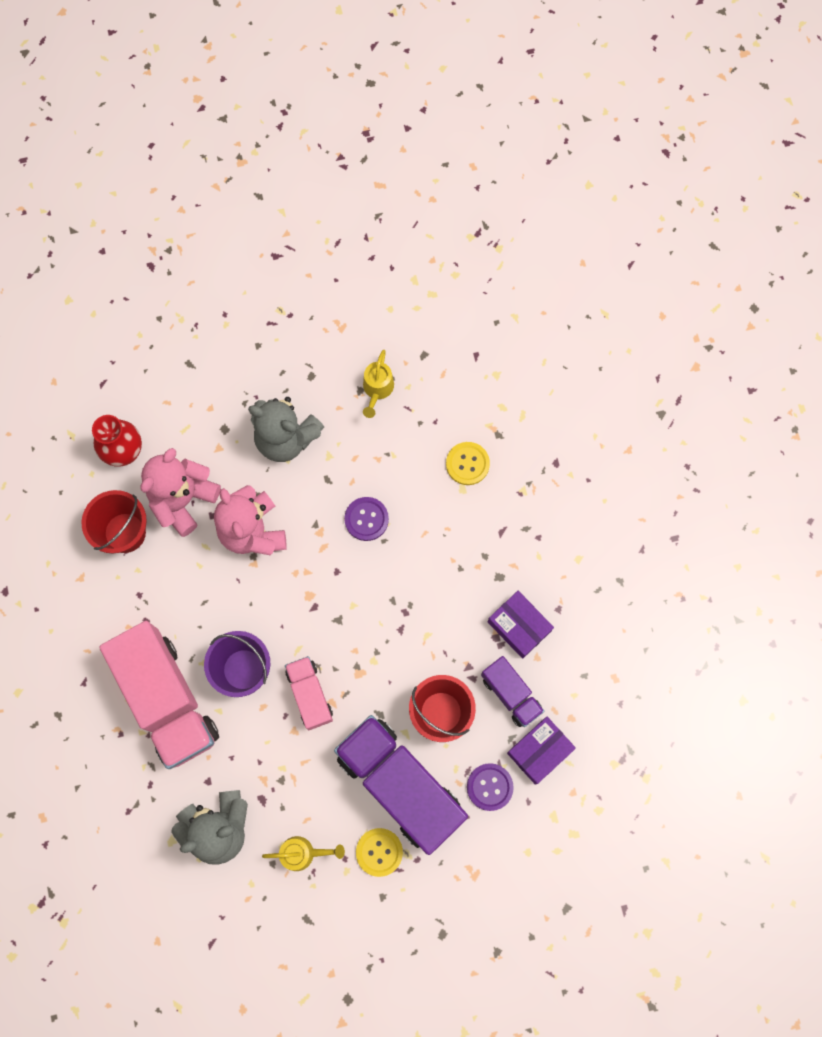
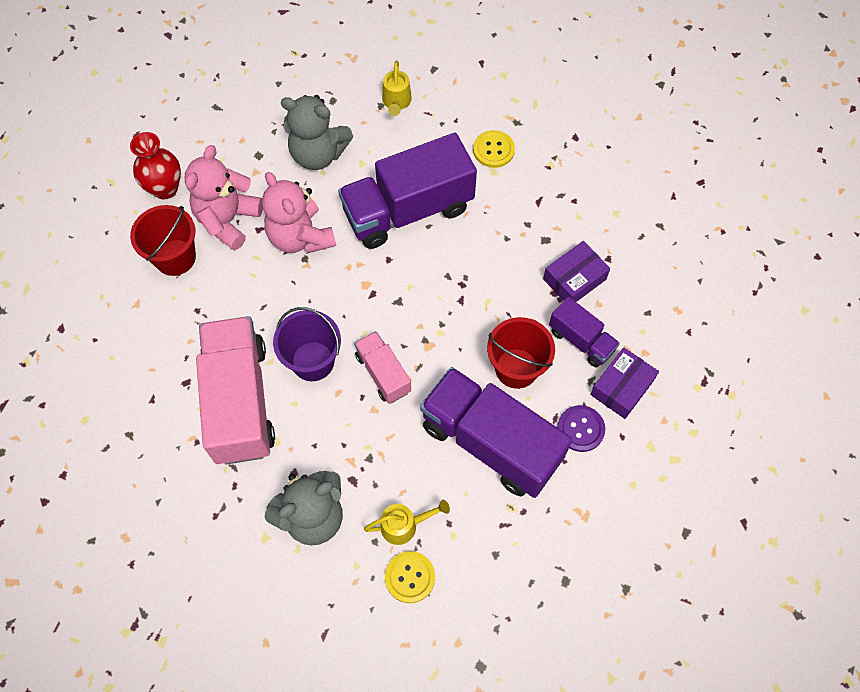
camera: 10 degrees left, 10 degrees down
(167, 699) = (240, 401): pink truck -> pink truck turned 150 degrees counterclockwise
(366, 519) = (408, 210): purple button -> purple truck
(379, 852) = (483, 510): yellow button -> yellow button (410, 577)
(519, 626) = (574, 279): purple box -> purple box turned 75 degrees counterclockwise

